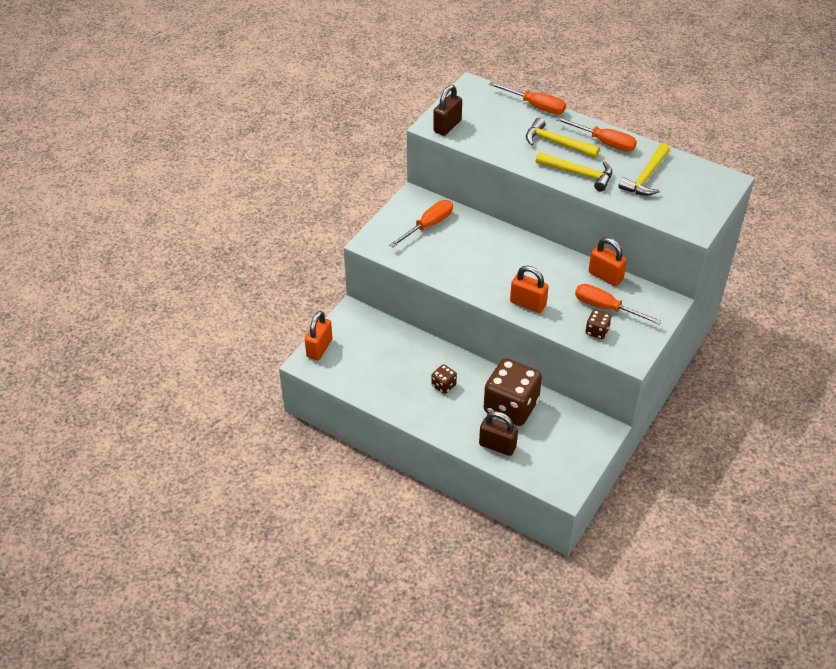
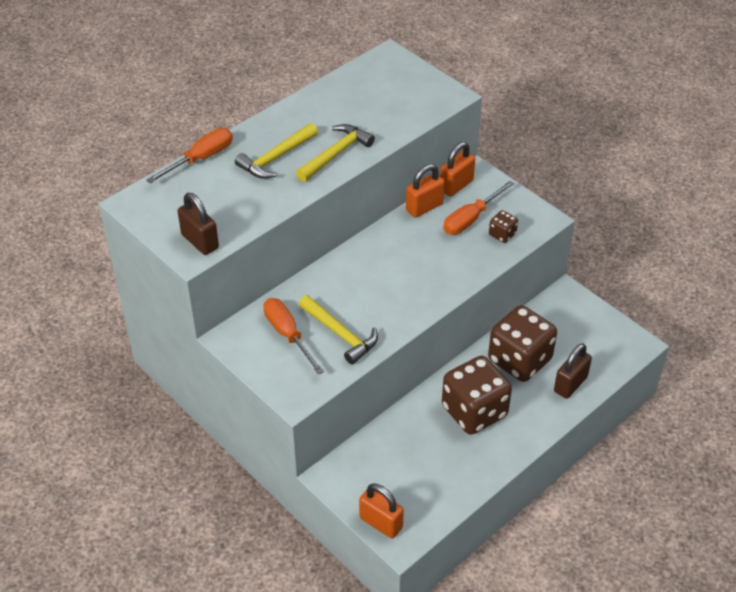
camera: 75 degrees left, 0 degrees up
(443, 385) = (474, 411): brown dice -> brown dice, size x2.29
(528, 303) = (446, 277): orange padlock -> orange padlock (456, 185)
(604, 142) = (291, 122): orange screwdriver -> none
(646, 177) = (361, 107): yellow hammer -> yellow hammer (340, 334)

